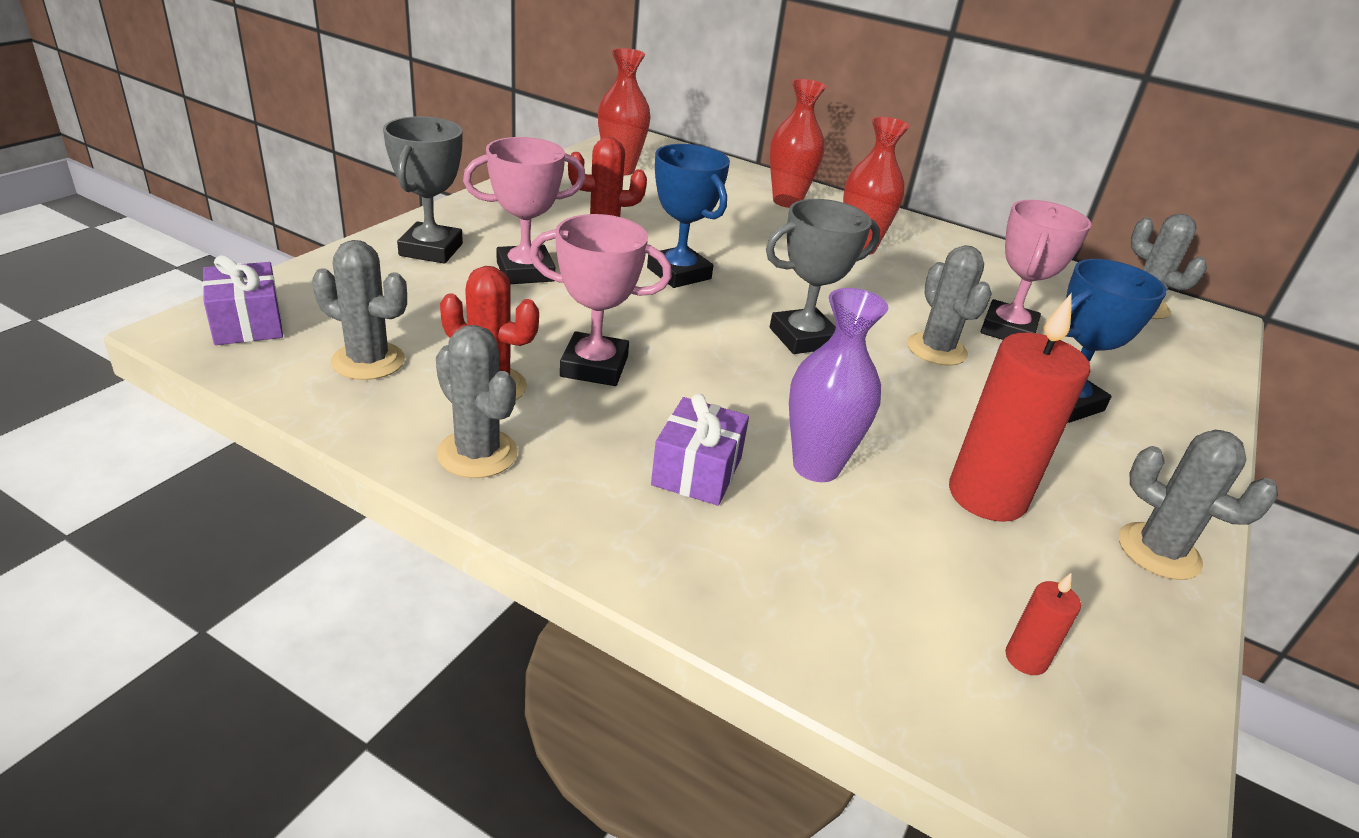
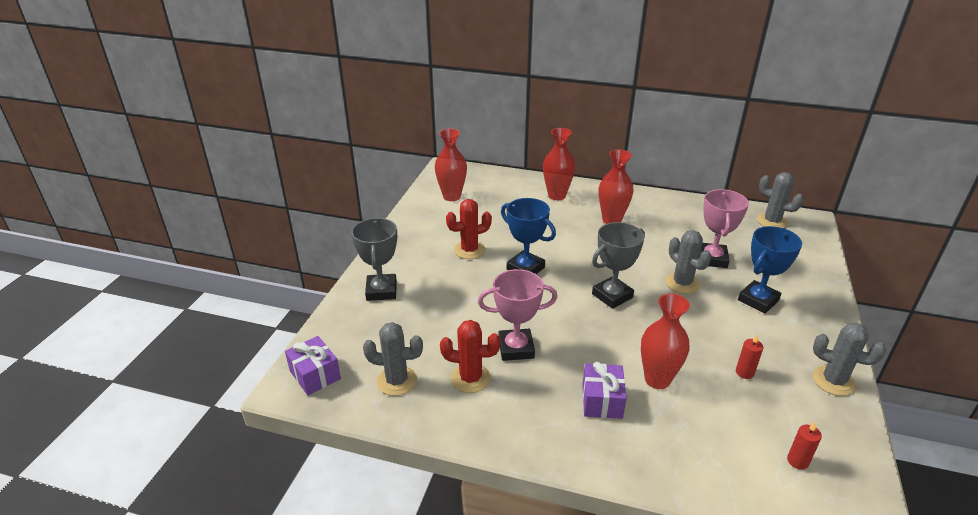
camera: 10 degrees left, 0 degrees up
(477, 453) = (489, 424): grey cactus -> none
(525, 272) = (442, 292): pink trophy -> none
(816, 467) = (657, 379): purple vase -> red vase
(987, 496) = (744, 372): red candle -> red candle, size x0.44

